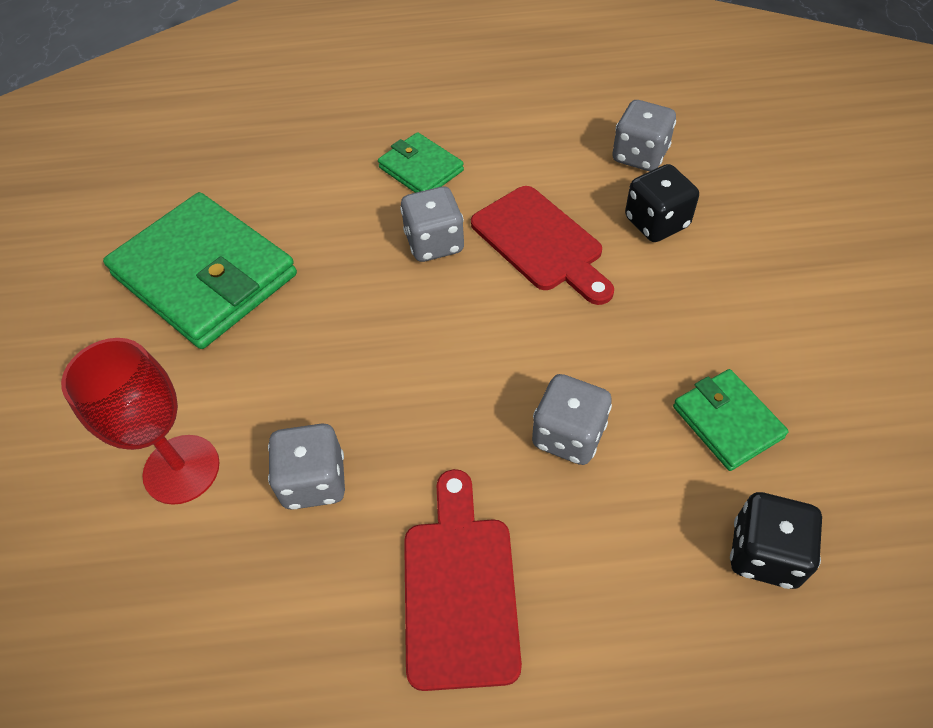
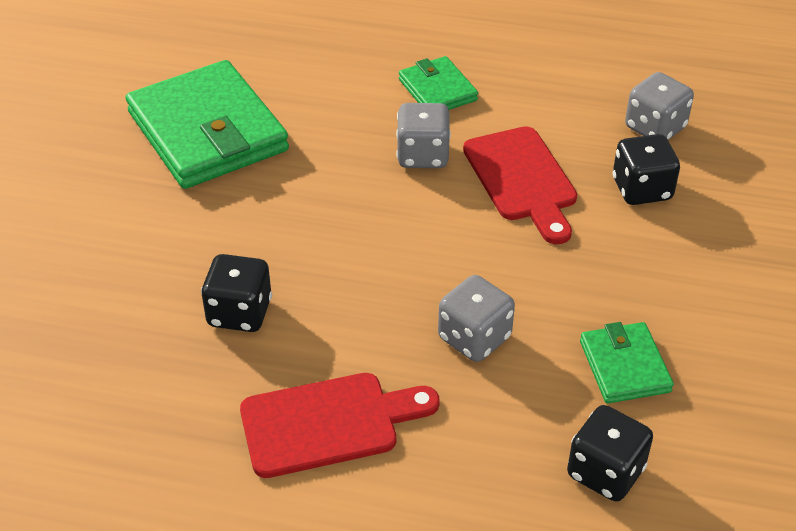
camera: 15 degrees right, 10 degrees down
(181, 469) = (134, 275): red goblet -> none
(314, 481) = (239, 313): grey dice -> black dice
(459, 589) = (328, 423): red cutting board -> red cutting board turned 60 degrees clockwise

